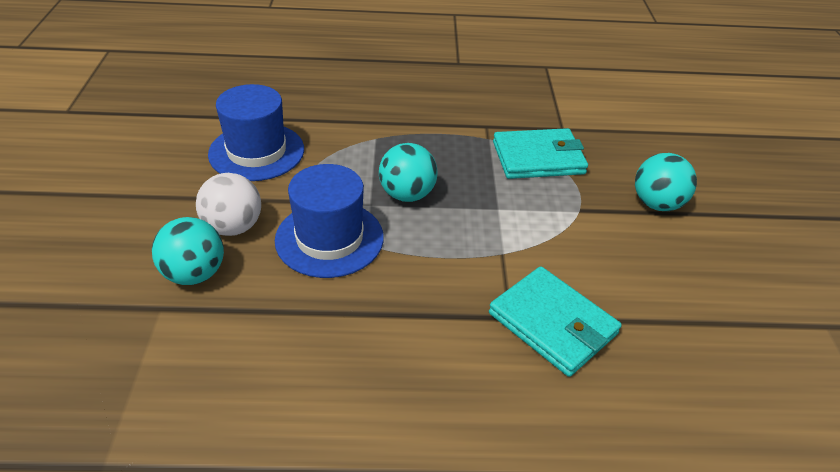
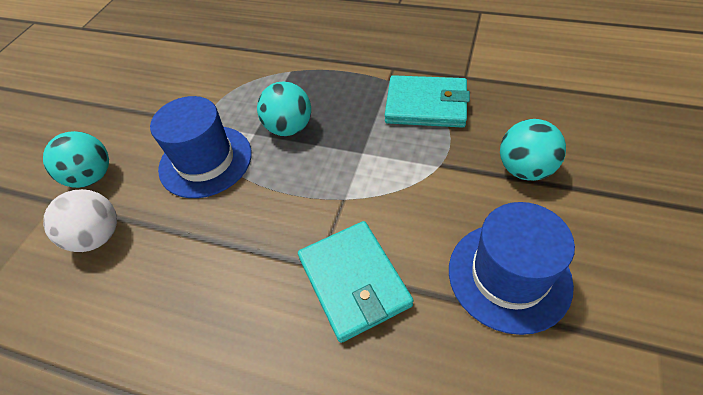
camera: 25 degrees right, 10 degrees up
(233, 227) = (140, 139): white ball -> white ball (98, 236)
(256, 152) = (191, 74): blue hat -> blue hat (509, 276)

